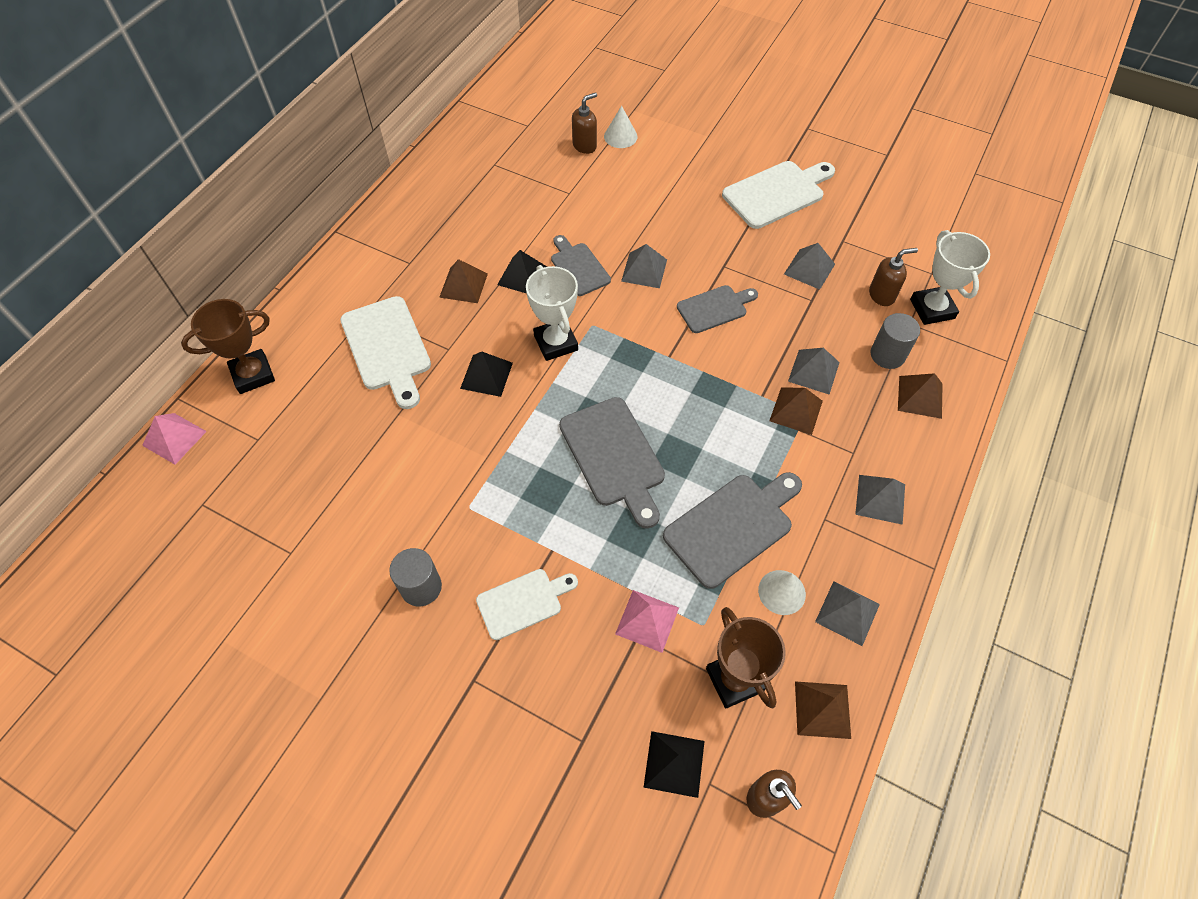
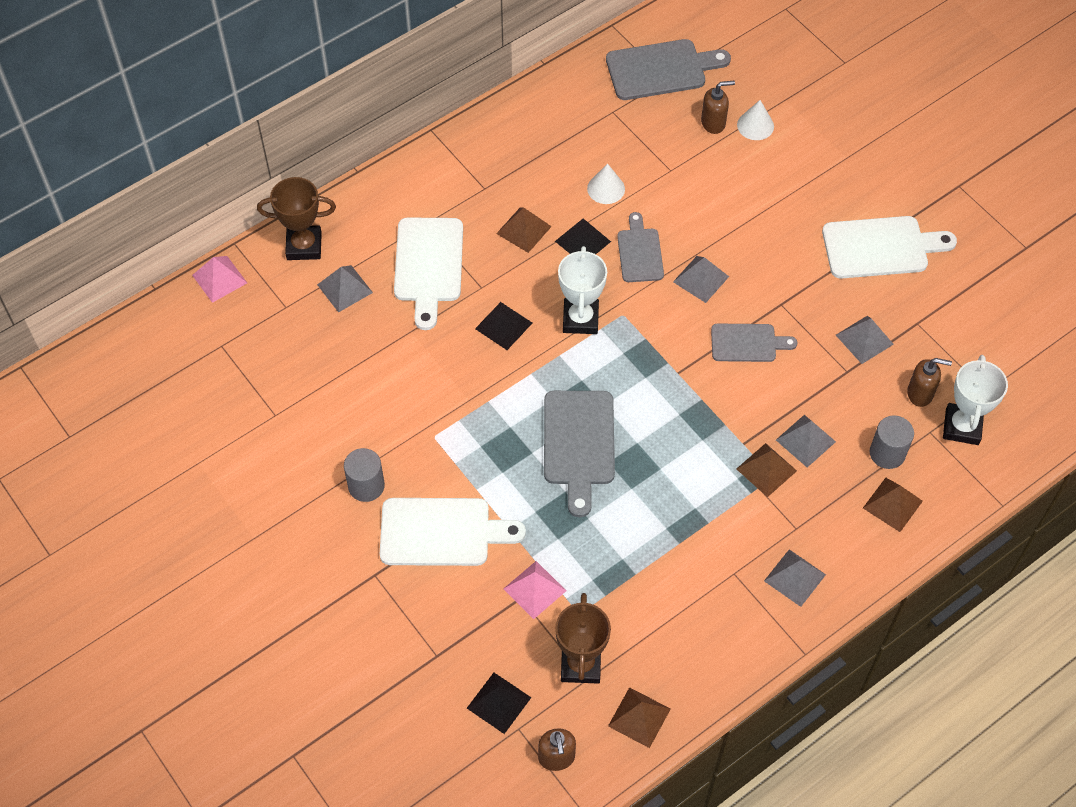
camera: 25 degrees right, 0 degrees up
(523, 602) = (442, 532): white cutting board -> white cutting board, size x1.59
(732, 527) = (649, 546): grey cutting board -> grey cutting board (661, 69)
(781, 592) = (659, 615): white cone -> white cone (606, 188)
(847, 612) = (706, 655): grey pyramid -> grey pyramid (345, 288)

